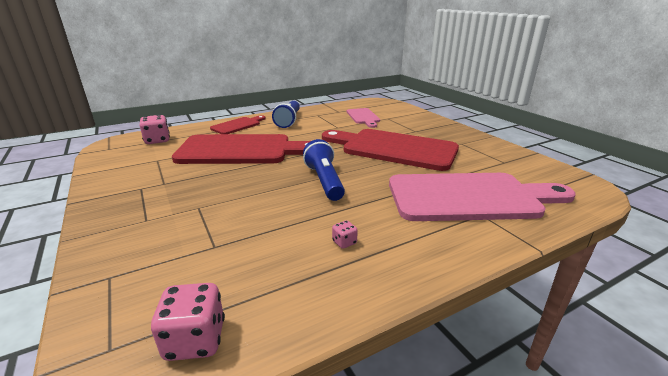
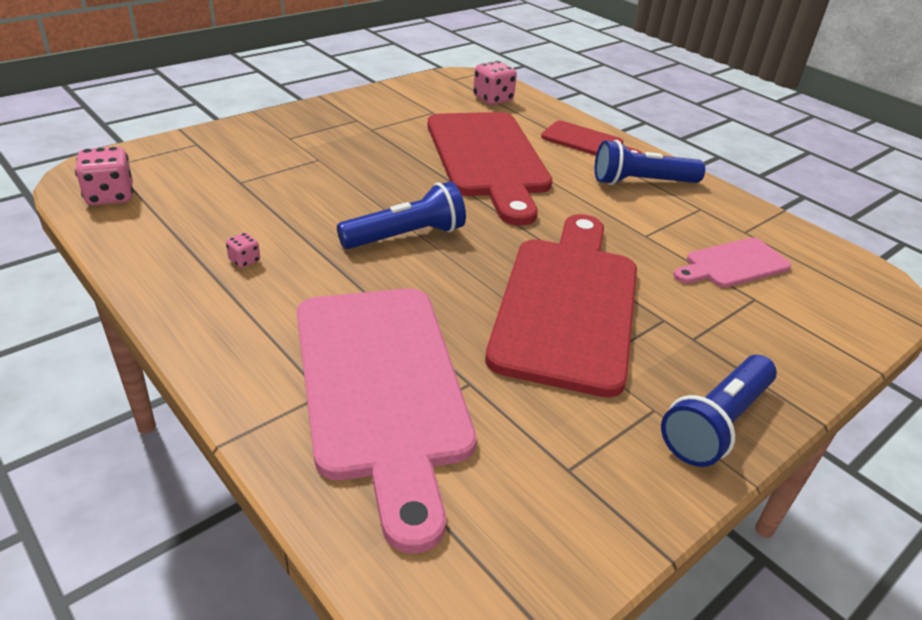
camera: 75 degrees right, 10 degrees up
(465, 135) = (716, 423): none -> blue flashlight

